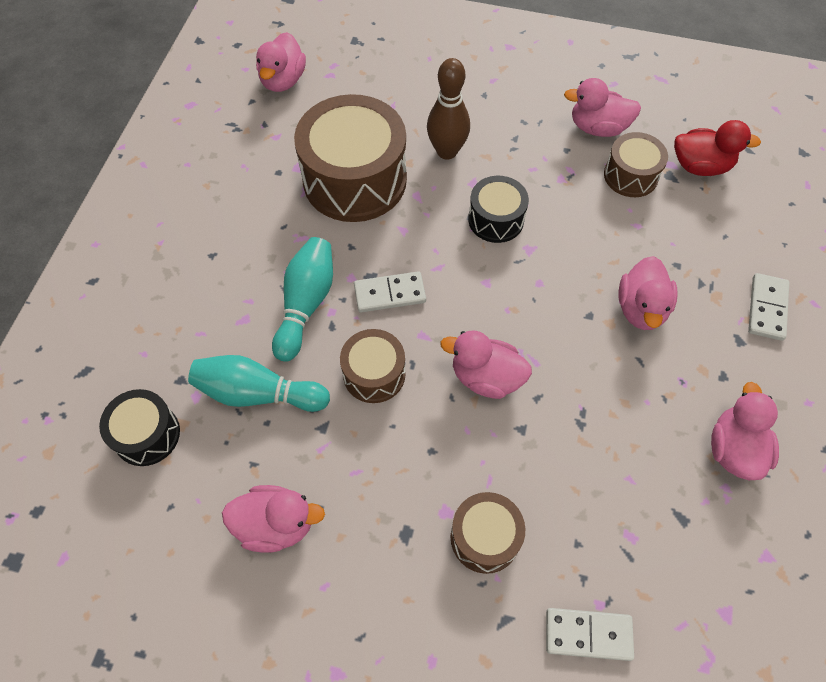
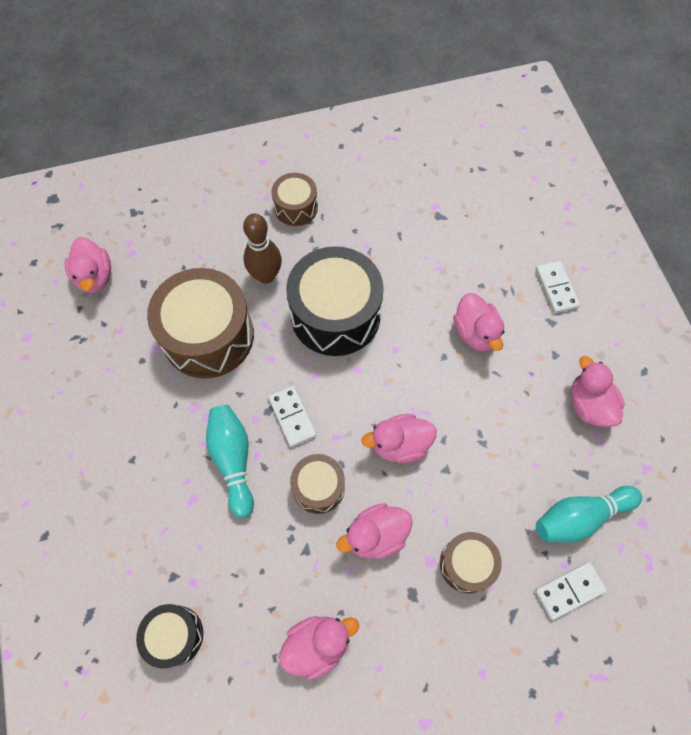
camera: 30 degrees left, 5 degrees up
(258, 393) = (240, 552): turquoise bowling pin -> turquoise bowling pin (579, 517)
(390, 293) = (292, 417): white domino -> white domino turned 75 degrees counterclockwise
(496, 219) = (335, 314): black drum -> black drum, size x1.91
(598, 128) = (367, 201): pink duck -> pink duck (376, 535)
(630, 175) = (412, 229): brown drum -> brown drum (296, 207)
(700, 166) = (455, 198): red duck -> none

